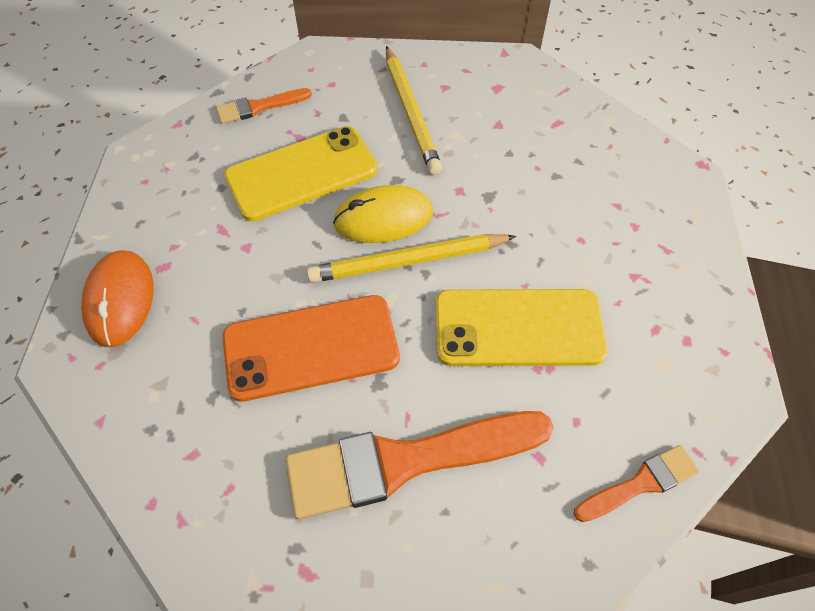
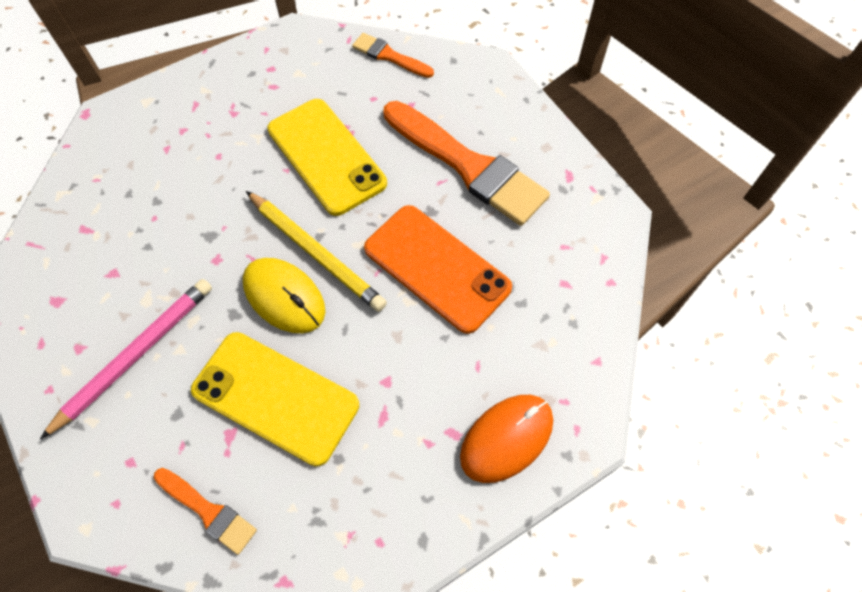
camera: 125 degrees left, 5 degrees up
(411, 112) = (135, 355): yellow pencil -> pink pencil

